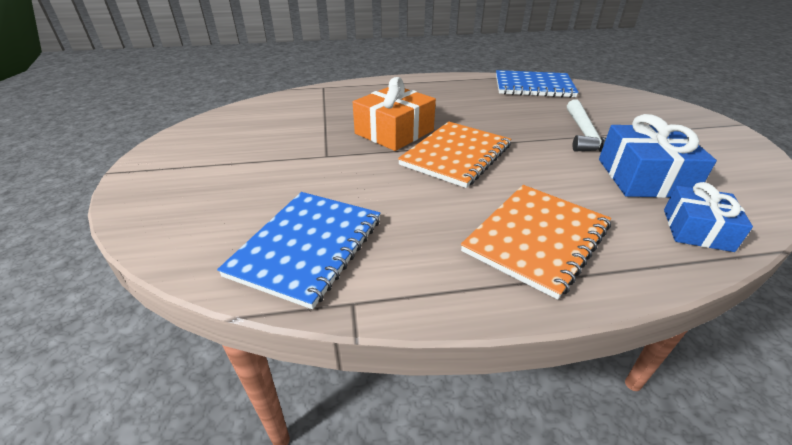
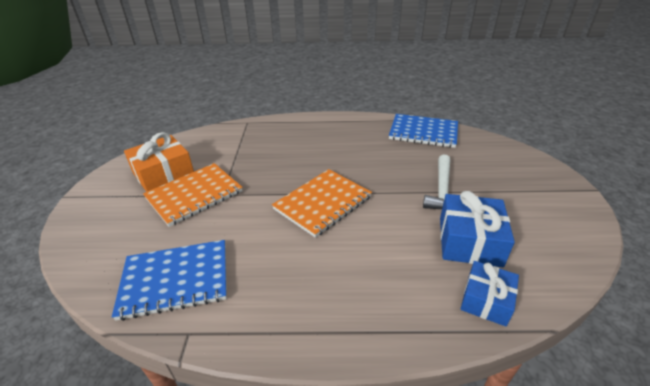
camera: 10 degrees right, 0 degrees up
(307, 247) = (175, 280): blue notebook -> blue notebook turned 45 degrees clockwise
(394, 132) = (284, 174): orange gift -> orange gift (163, 174)
(536, 238) = (348, 293): orange notebook -> orange notebook (194, 195)

